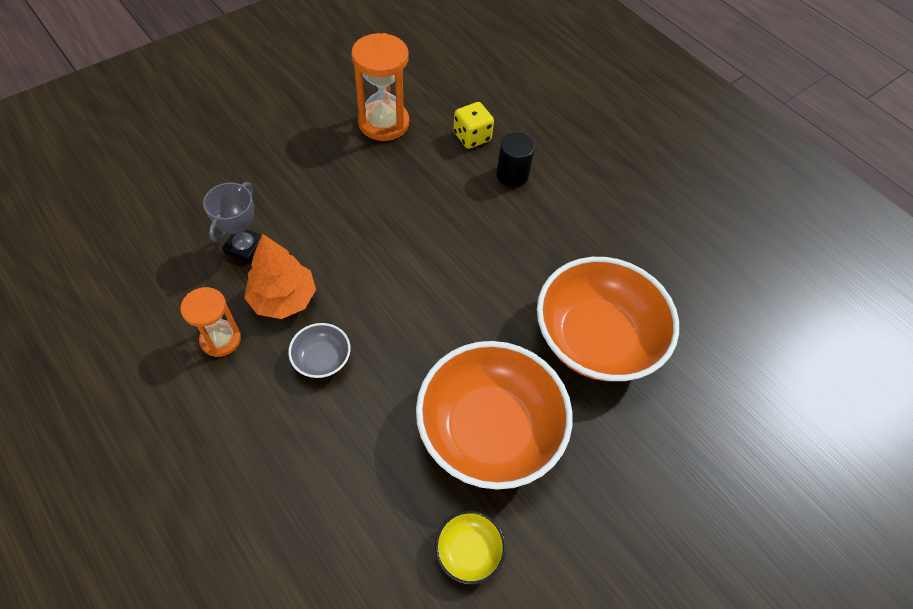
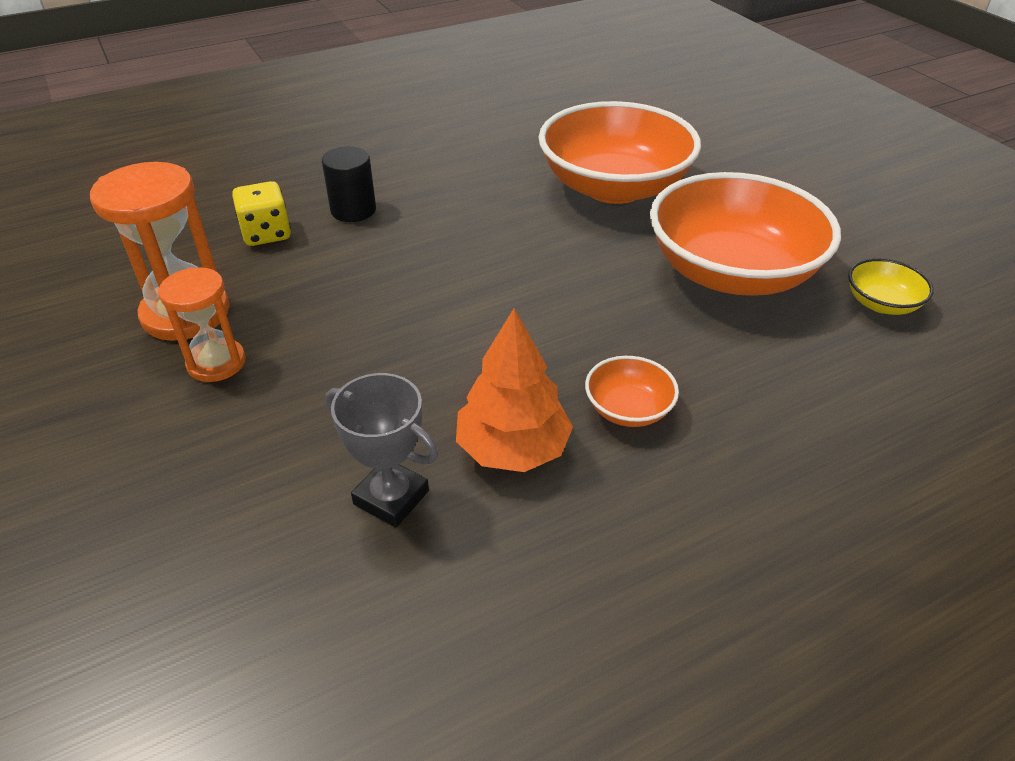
camera: 75 degrees left, 15 degrees down
(221, 339) = (583, 532): orange hourglass -> orange hourglass (216, 363)
(322, 359) = (628, 409): grey bowl -> orange bowl

